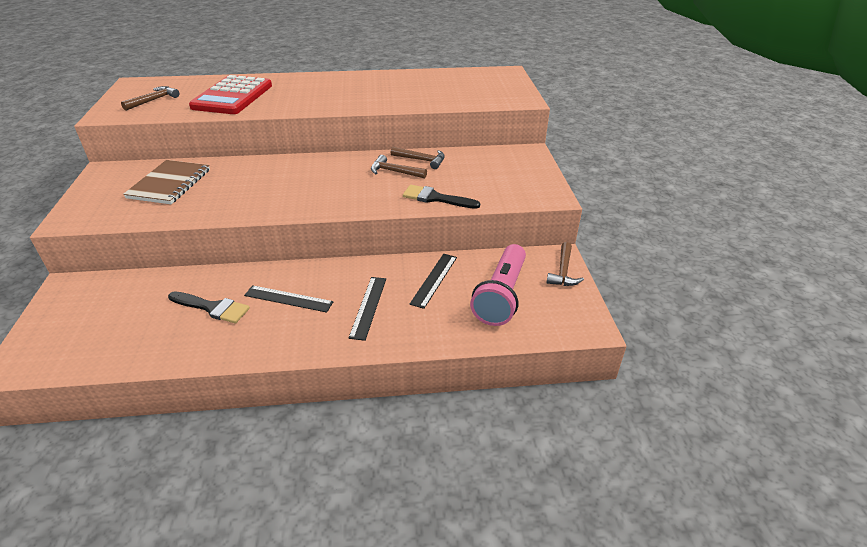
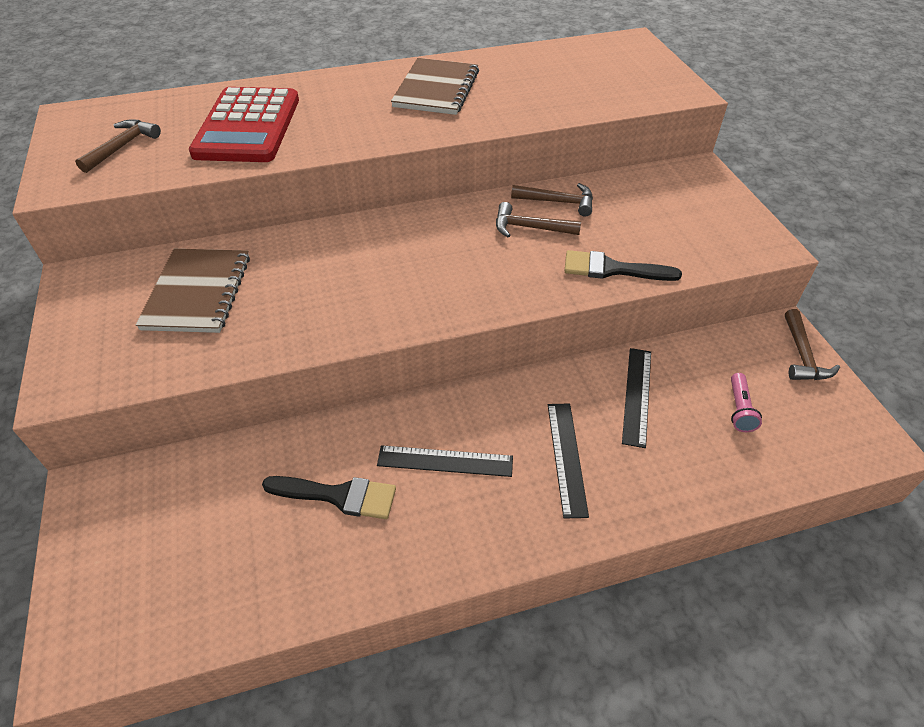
camera: 10 degrees left, 10 degrees up
(360, 87) = (436, 89): none -> brown notebook
(501, 296) = (739, 409): pink flashlight -> pink flashlight, size x0.44

